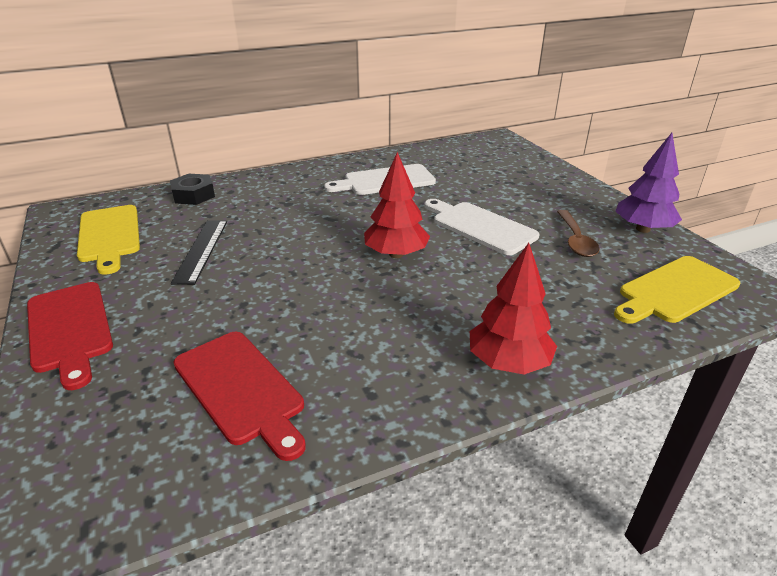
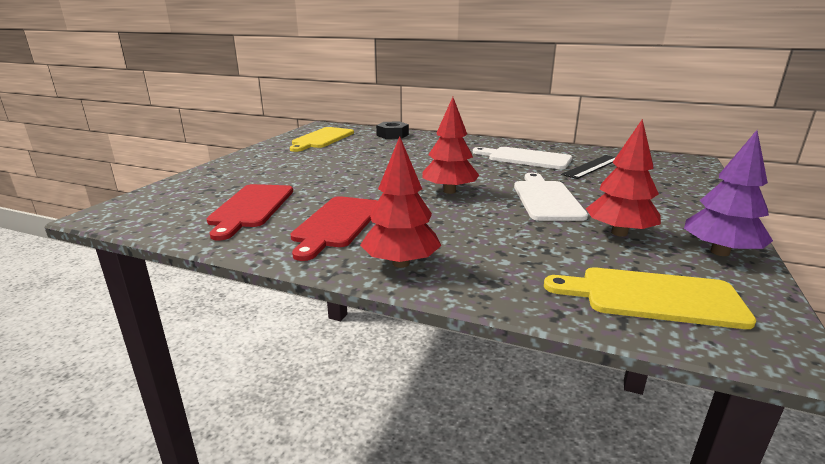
camera: 45 degrees right, 10 degrees down
(70, 329) = (240, 163): red cutting board -> red cutting board (337, 224)
(201, 250) = (348, 156): black ruler -> black ruler (592, 166)
(575, 240) = (619, 233): brown spoon -> red tree

